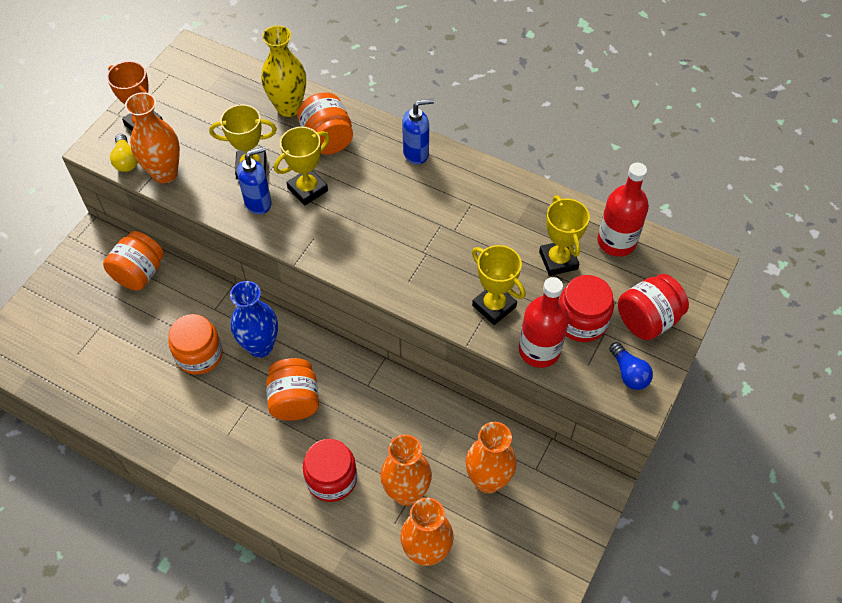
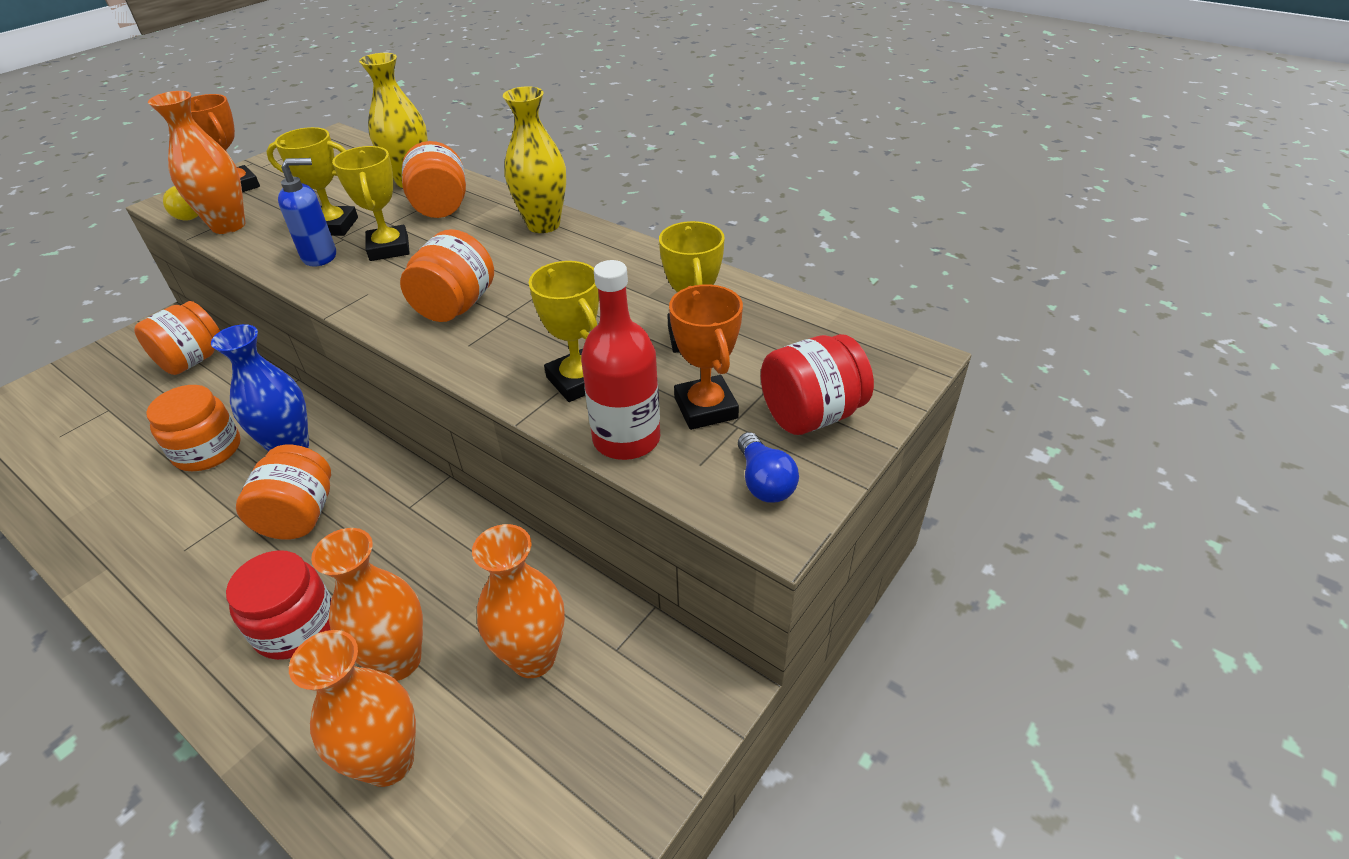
camera: 10 degrees right, 15 degrees down
(307, 189) = (389, 248): yellow trophy -> yellow trophy turned 75 degrees counterclockwise
(384, 246) = (455, 306): none -> orange jar
(416, 153) = (543, 225): blue soap dispenser -> yellow vase
(581, 321) = (706, 408): red jar -> orange trophy
(616, 242) = (784, 323): red bottle -> none

